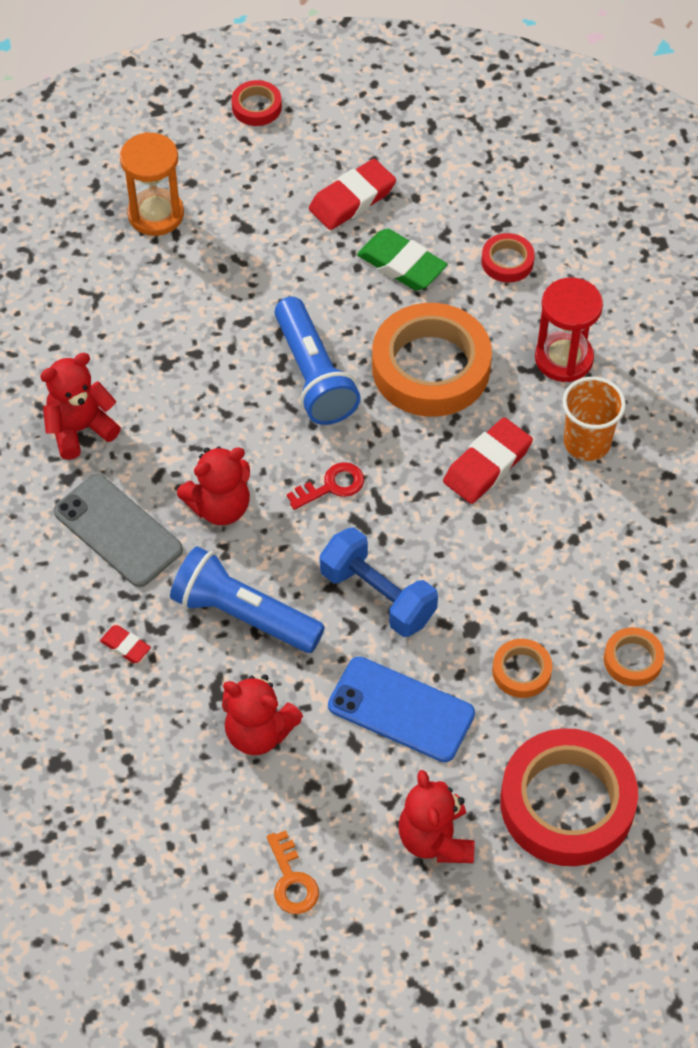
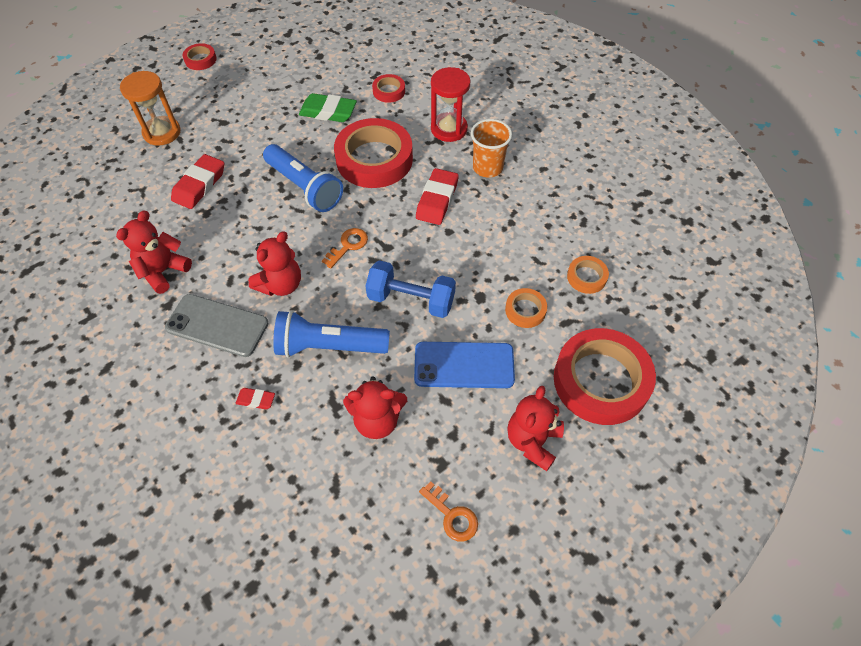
camera: 25 degrees left, 0 degrees up
(332, 486) = (348, 246): red key -> orange key
(352, 199) = (281, 88): red eraser -> red eraser (199, 185)
(431, 367) = (374, 159): orange tape -> red tape
(435, 839) = (532, 441): red teddy bear -> red teddy bear turned 60 degrees clockwise

